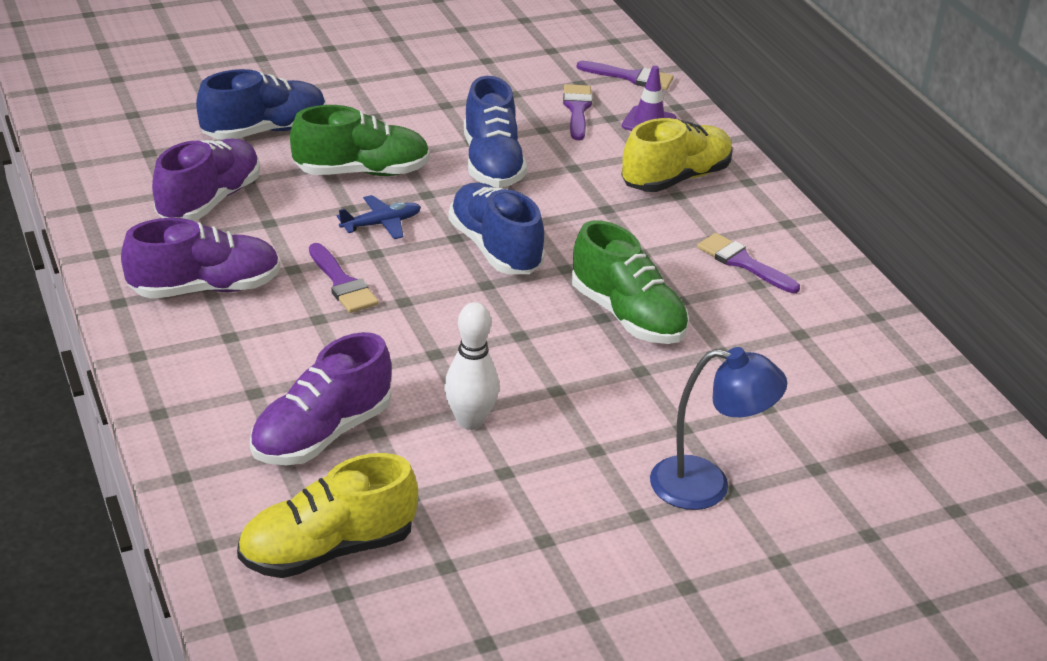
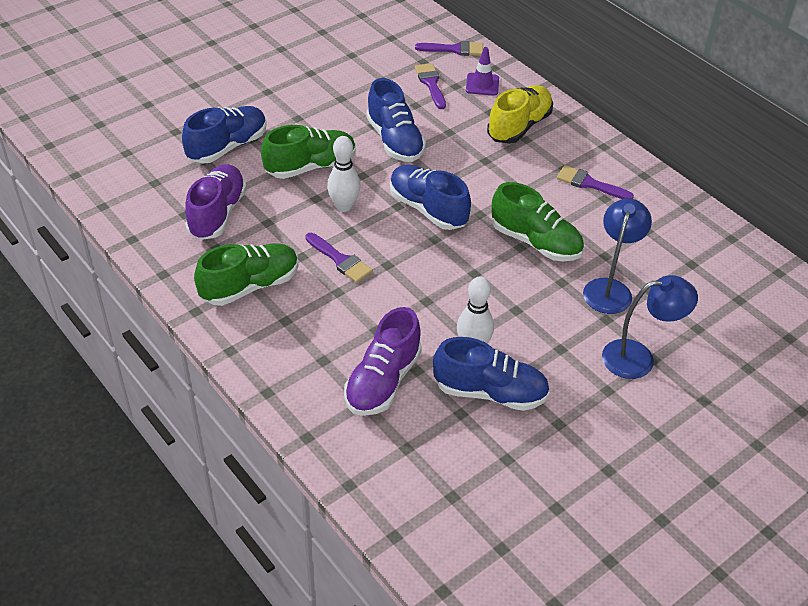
camera: 15 degrees left, 10 degrees up
(205, 288) = (250, 286): purple shoe -> green shoe
(328, 549) = (428, 467): yellow shoe -> none
(381, 224) = (344, 206): blue plane -> white bowling pin
(465, 480) = (490, 392): none -> blue shoe
(707, 392) = (610, 288): none -> blue lamp

